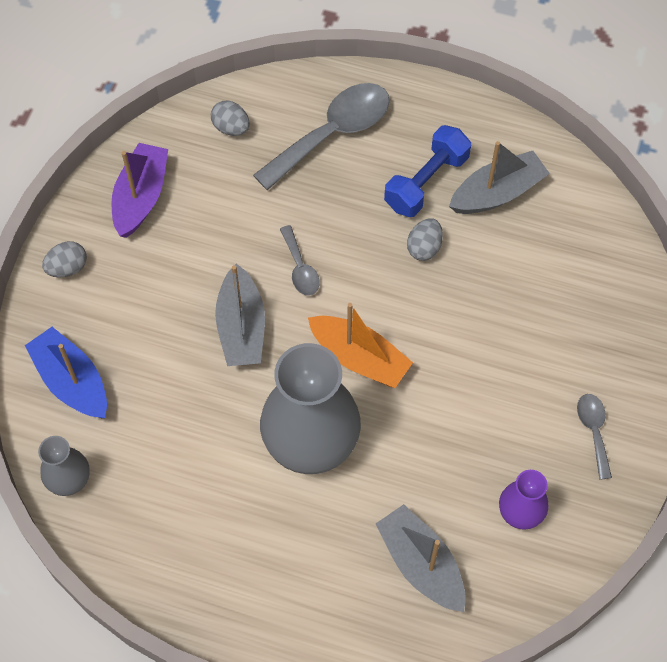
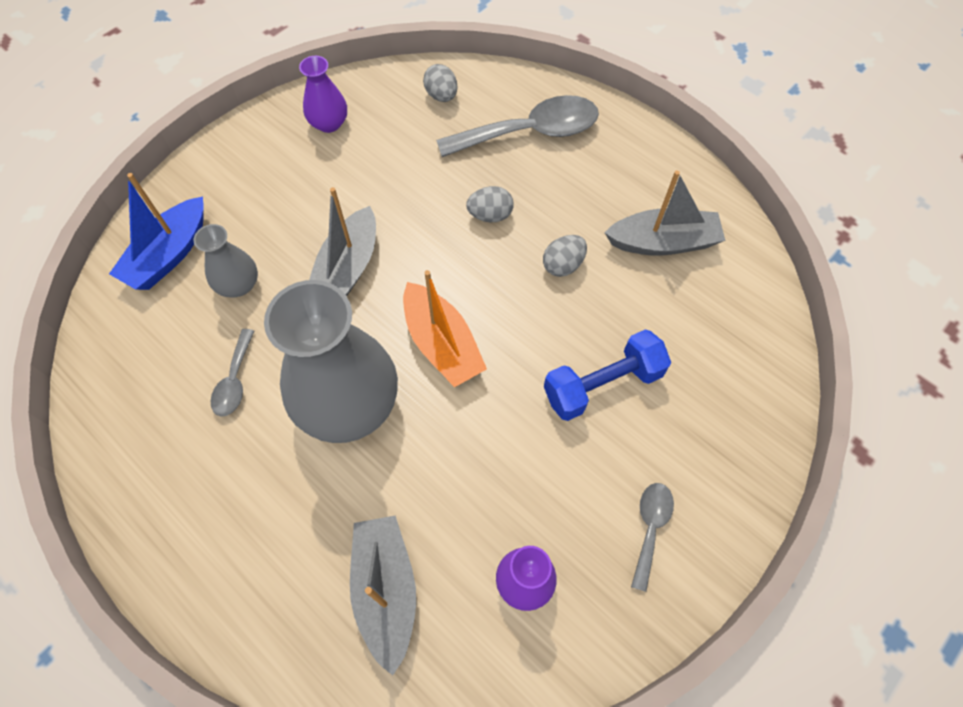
camera: 25 degrees right, 0 degrees up
(67, 268) = (230, 157): grey egg -> grey egg (490, 215)
(68, 479) = (107, 341): grey vase -> grey vase (238, 285)
(72, 381) = (169, 254): blue boat -> blue boat turned 135 degrees counterclockwise
(141, 197) = (329, 123): purple boat -> purple vase
(300, 268) = (433, 237): grey spoon -> grey spoon (235, 380)
(426, 182) = (597, 206): blue dumbbell -> blue dumbbell (602, 385)

